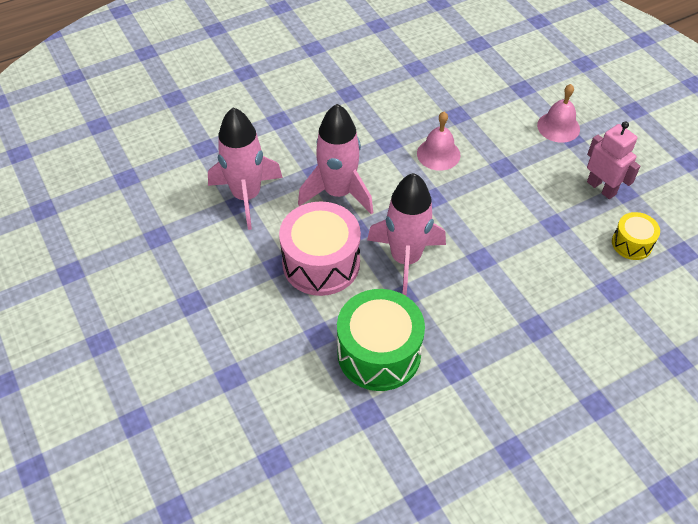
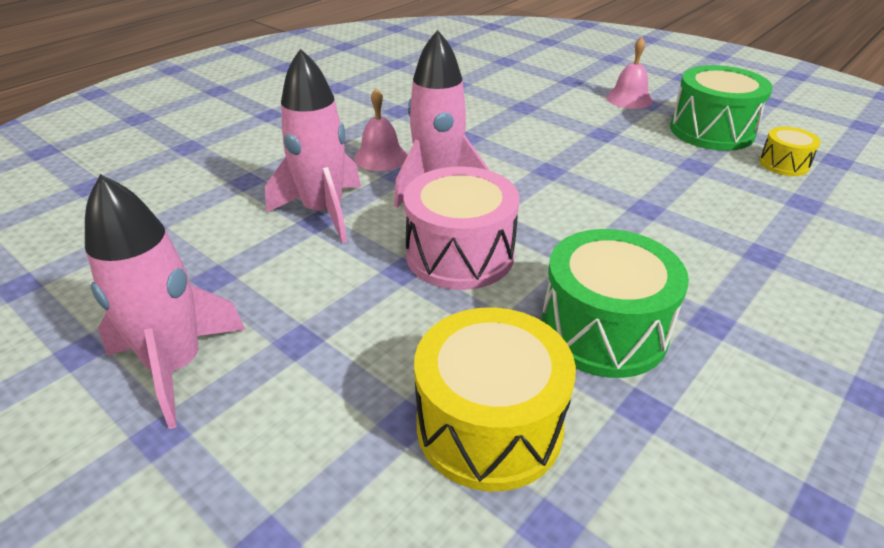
camera: 20 degrees left, 15 degrees down
(273, 394) = (489, 425): none -> yellow drum
(405, 259) = (561, 227): pink rocket -> pink rocket (176, 366)
(438, 154) = (528, 137): pink bell -> pink bell (381, 157)
(601, 188) = (711, 131): pink robot -> green drum

